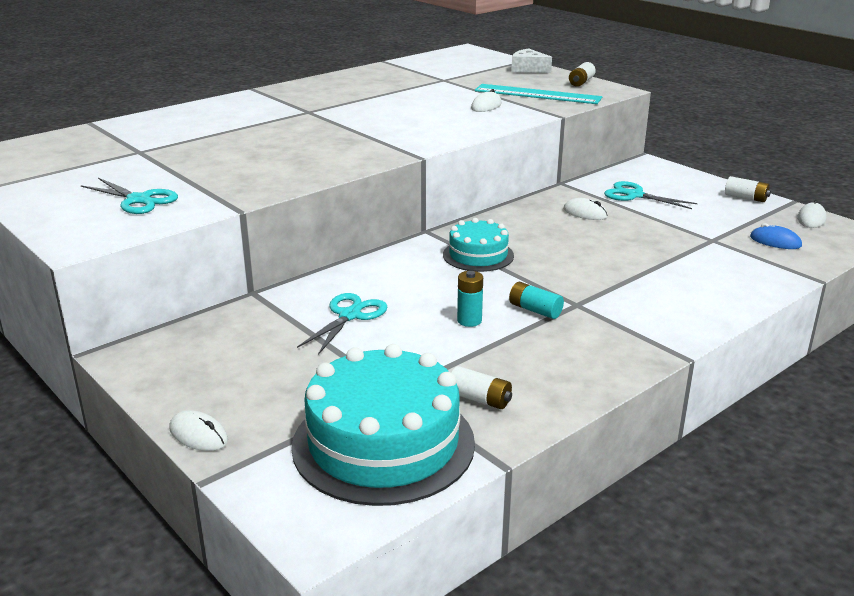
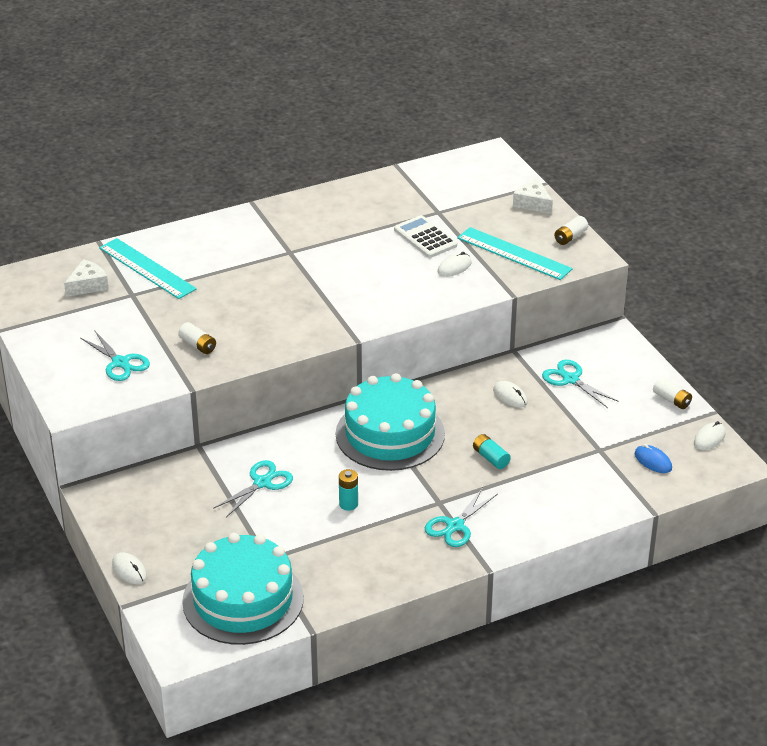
camera: 15 degrees right, 10 degrees up
(83, 150) = (88, 285): none -> white cheese
(152, 134) = (147, 268): none -> turquoise ruler
(442, 93) = (425, 237): none -> white calculator
(478, 255) = (390, 434): turquoise cake -> turquoise cake, size x1.82
(480, 399) = (321, 577): white battery -> white battery (198, 345)
(535, 310) = (403, 502): turquoise battery -> turquoise battery (490, 458)
(612, 323) = (455, 526): none -> turquoise scissors

